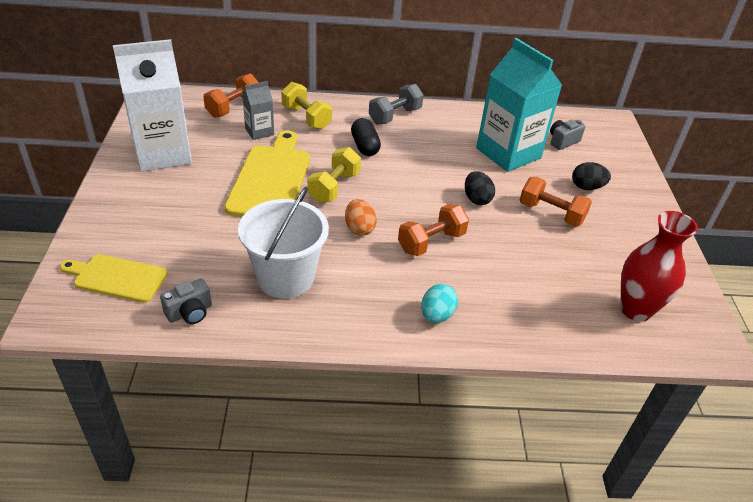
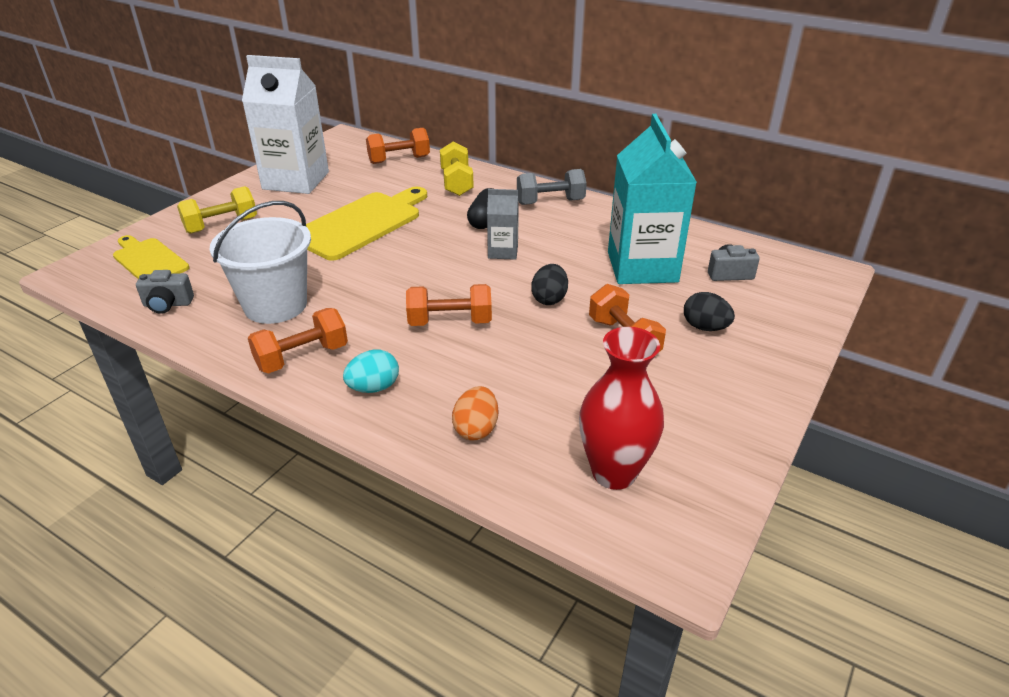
camera: 35 degrees right, 5 degrees down
(259, 131) = (398, 184): grey carton -> grey carton (503, 251)
(334, 187) = (411, 246): yellow dumbbell -> yellow dumbbell (221, 225)
(358, 313) = (302, 357): none -> orange dumbbell
(359, 228) = (392, 287): orange egg -> orange egg (476, 429)

